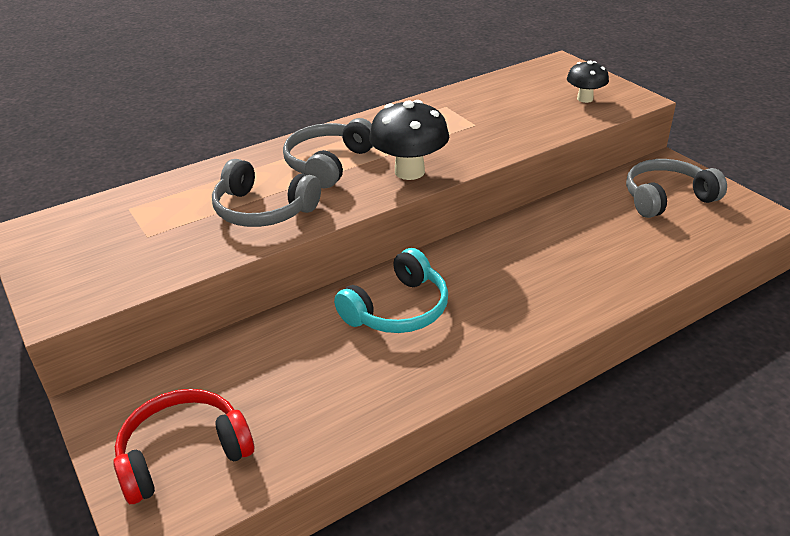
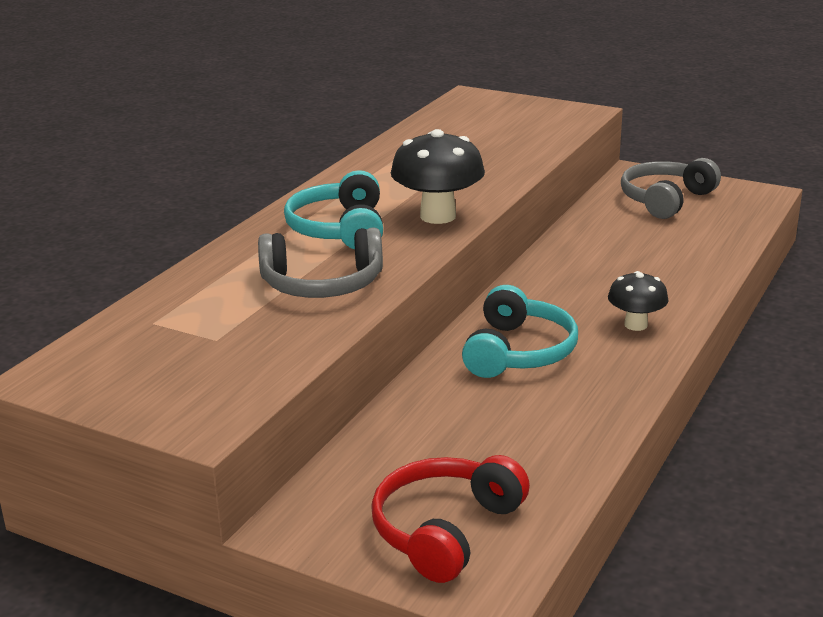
camera: 30 degrees left, 10 degrees down
(328, 163) = (339, 229): grey headphones -> turquoise headphones
(585, 99) = (535, 121): black mushroom -> black mushroom (635, 325)

